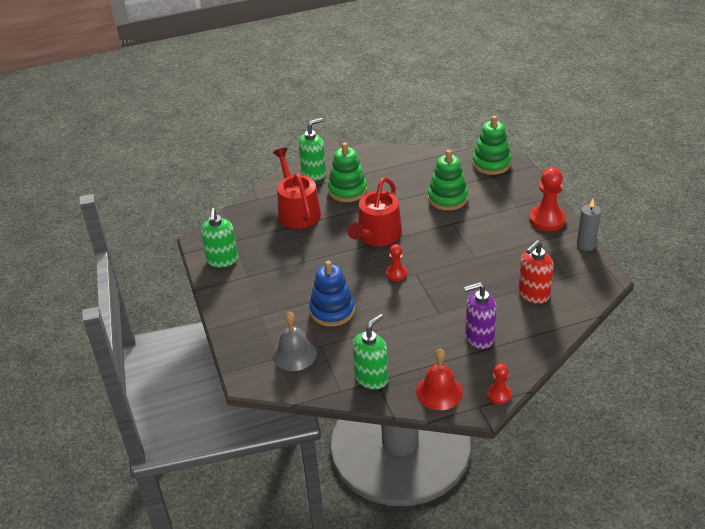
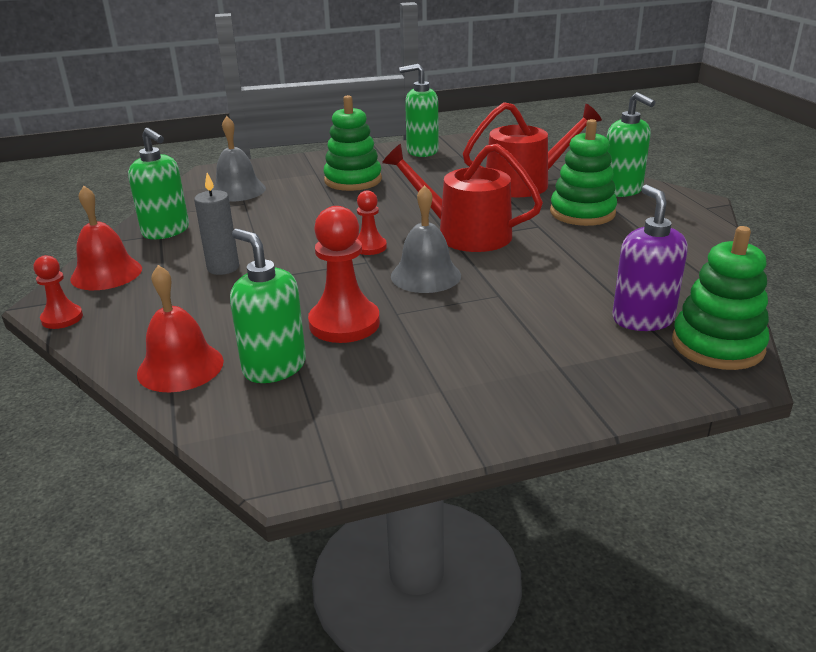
camera: 90 degrees right, 10 degrees down
(332, 311) = (305, 208): blue stacking toy -> none
(432, 249) = (425, 275): none -> grey bell
(447, 198) = (576, 292): green stacking toy -> green stacking toy (353, 180)
(479, 338) = (193, 307): purple soap dispenser -> purple soap dispenser (642, 319)
(533, 294) = (274, 367): red soap dispenser -> green soap dispenser
(539, 329) = (180, 367): none -> red bell
(547, 219) = (514, 405): red pawn -> red pawn (344, 323)
(586, 245) = (417, 454): grey candle -> grey candle (223, 268)

